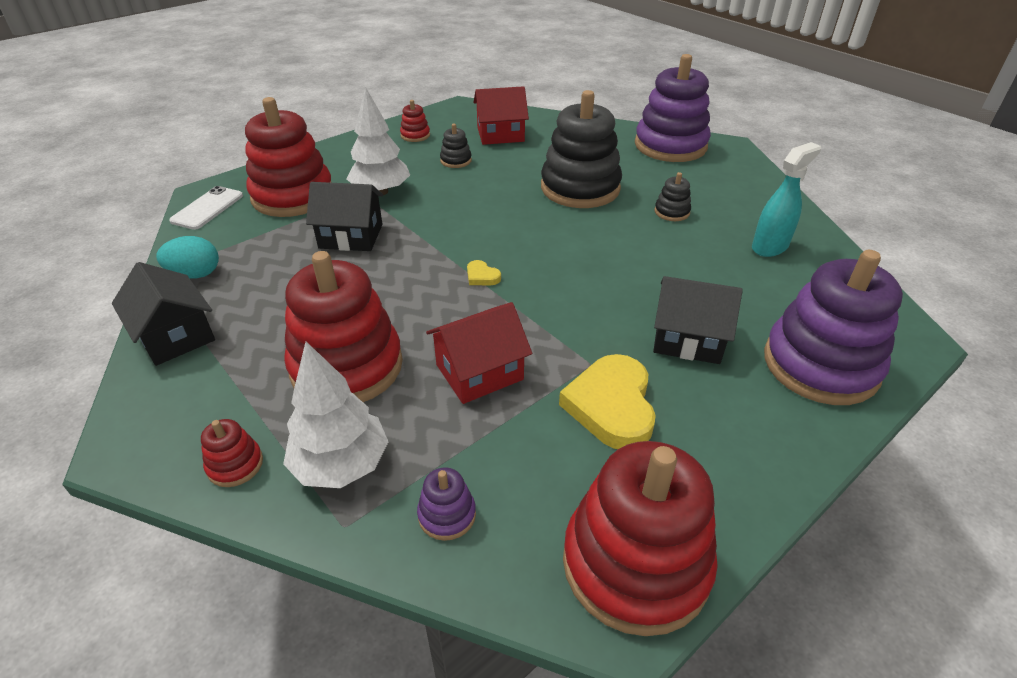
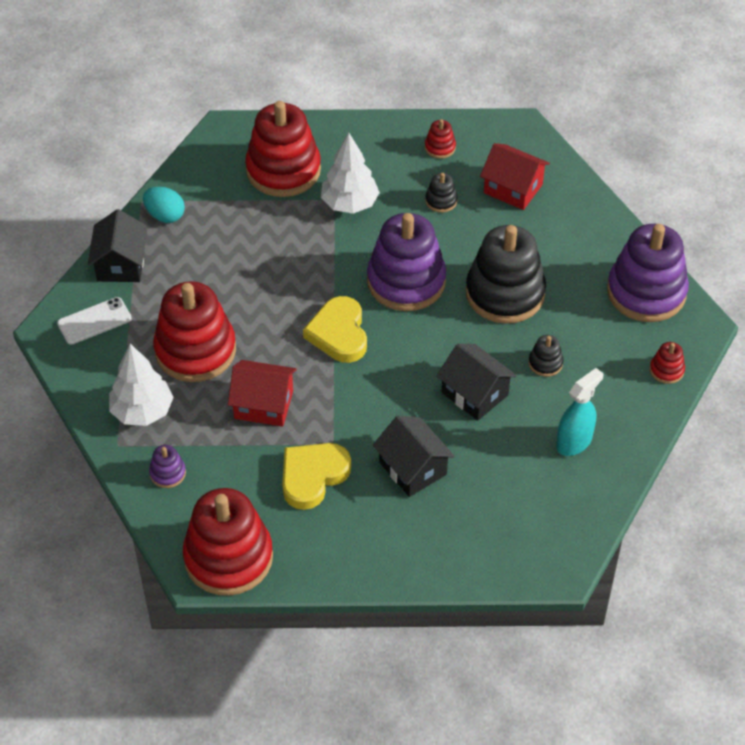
camera: 40 degrees right, 10 degrees up
(207, 208) = (216, 149): white phone -> white phone (94, 321)
(235, 465) = (94, 376): red stacking toy -> red stacking toy (666, 370)
(351, 236) = (288, 240): black house -> black house (474, 393)
(482, 276) = (339, 333): yellow heart -> yellow heart, size x2.28
(770, 247) = (574, 442): turquoise spray bottle -> turquoise spray bottle turned 45 degrees counterclockwise
(820, 365) = (470, 541): purple stacking toy -> purple stacking toy (406, 281)

